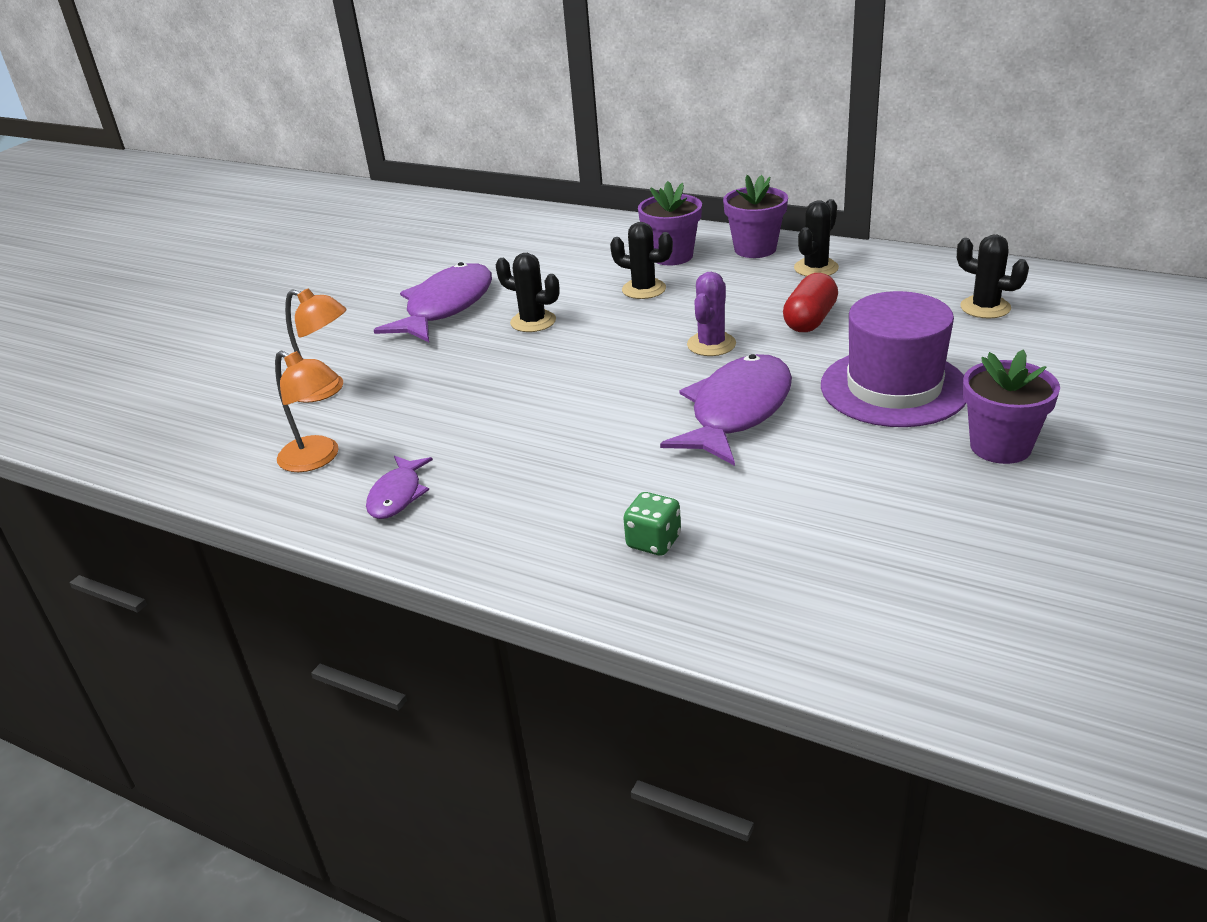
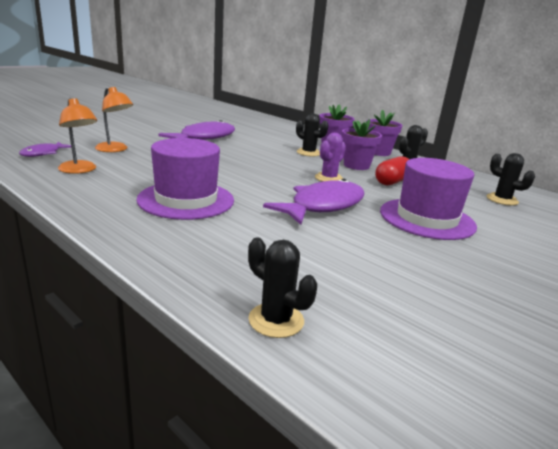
camera: 10 degrees right, 10 degrees down
(397, 495) = (101, 192): purple fish -> purple fish (43, 153)
(533, 321) = (241, 151): black cactus -> black cactus (276, 320)
(533, 467) = (186, 200): none -> purple hat
(653, 541) = (223, 248): green dice -> none
(1000, 446) = (486, 262): purple flower pot -> purple flower pot (356, 165)

